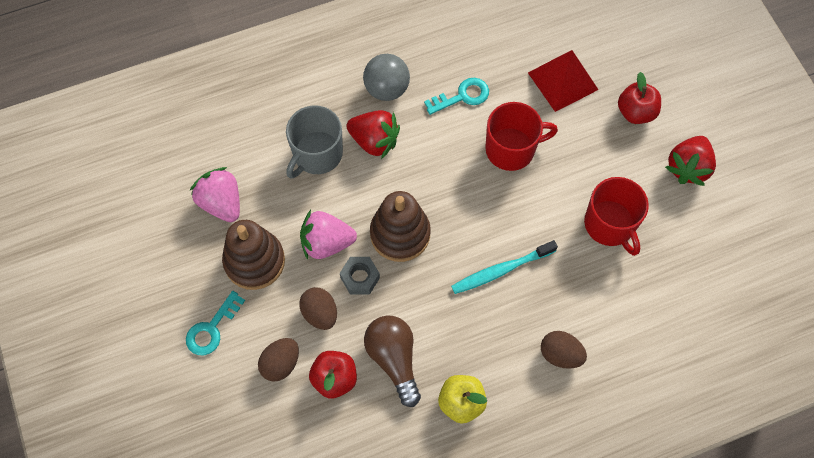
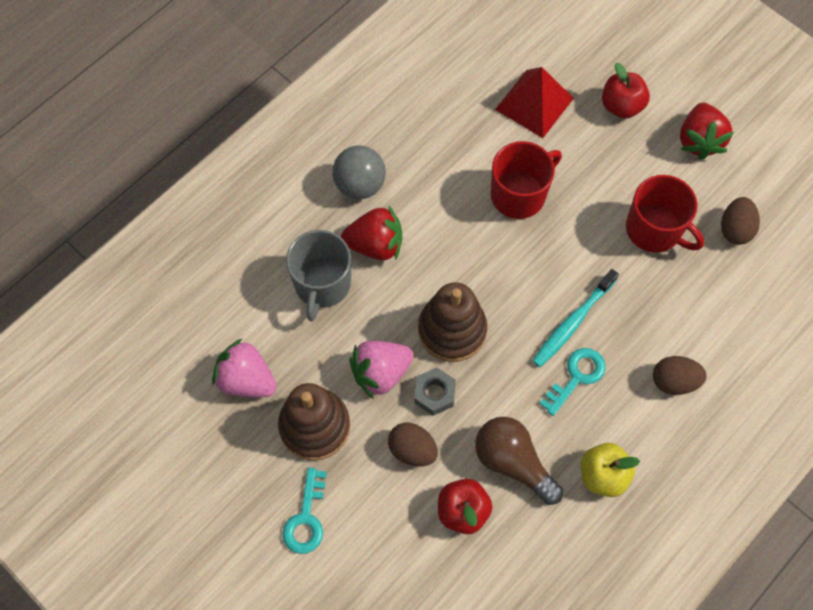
camera: 25 degrees left, 0 degrees up
(281, 364) = (399, 521): brown egg -> brown egg (735, 229)
(462, 96) = (441, 161): turquoise key -> turquoise key (576, 377)

